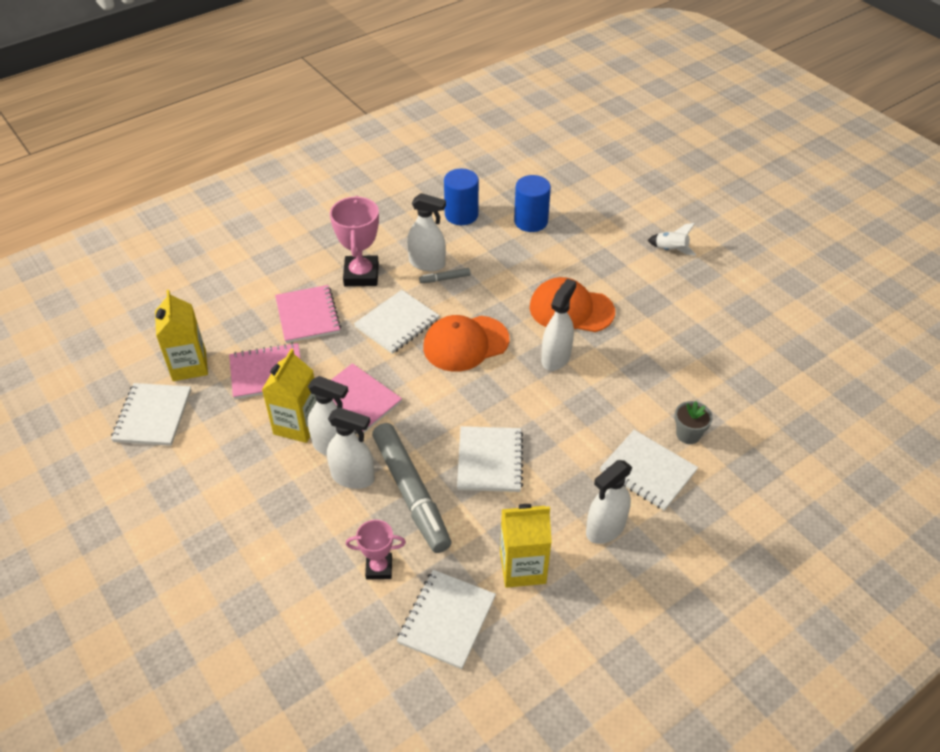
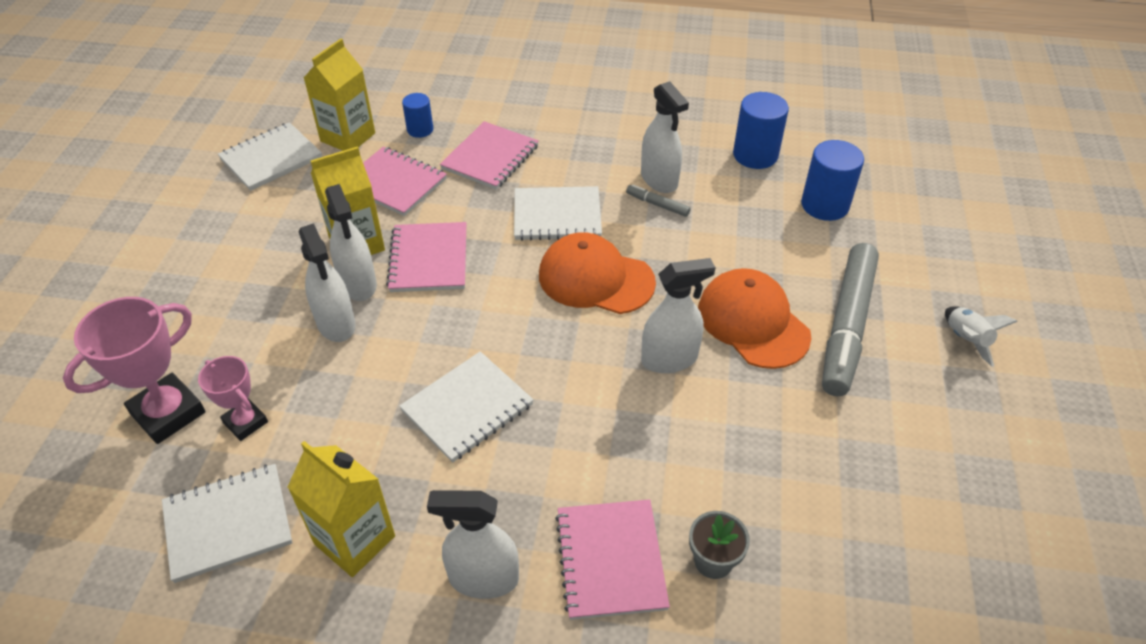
camera: 45 degrees right, 0 degrees up
(234, 328) = (420, 130): none -> blue cylinder
(361, 275) = (583, 152): pink trophy -> pink trophy (168, 413)
(411, 493) = (361, 378): grey marker -> grey marker (847, 326)
(648, 471) = (610, 560): white notebook -> pink notebook

